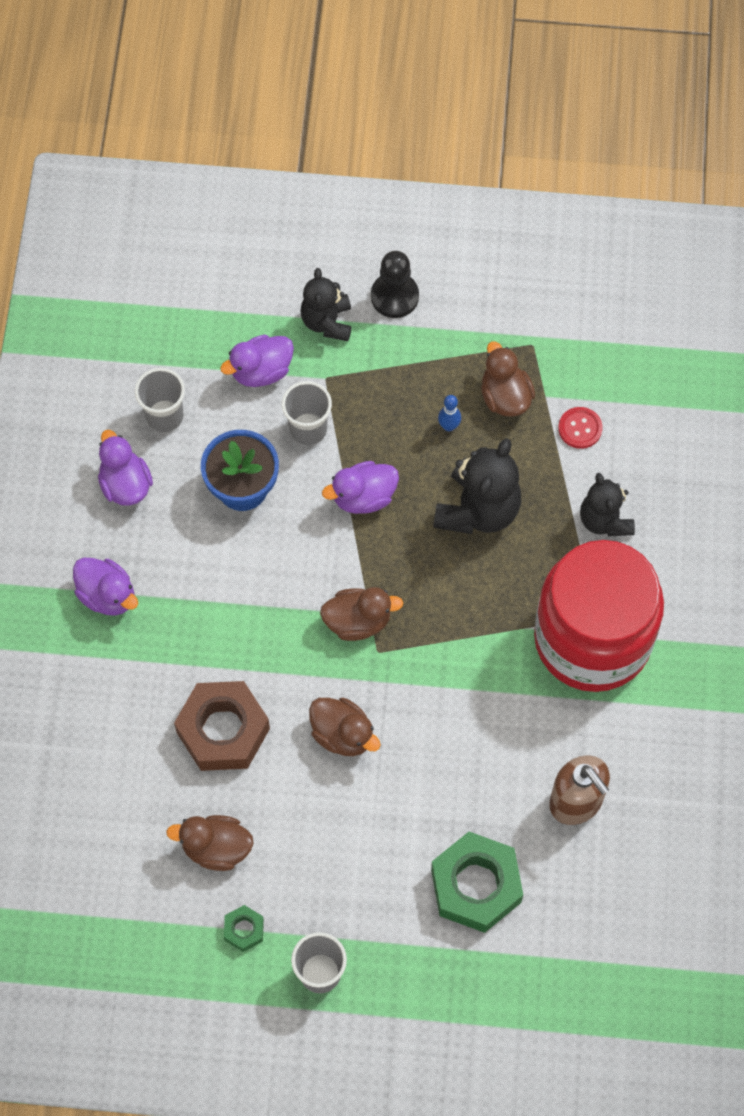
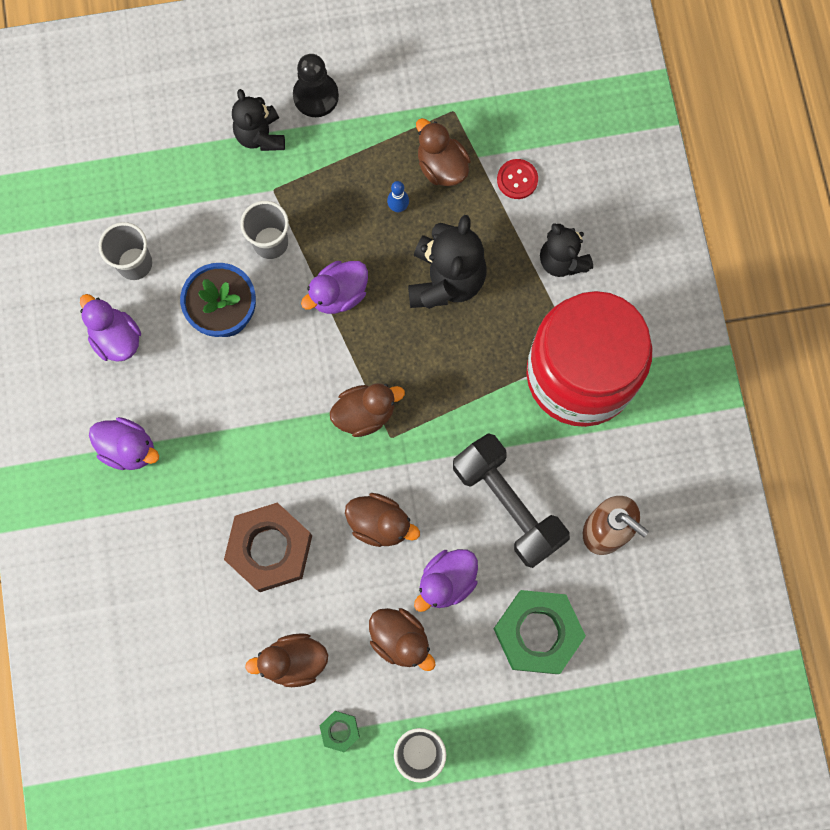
camera: 15 degrees left, 10 degrees up
(261, 371) = (212, 198): purple duck -> purple duck (446, 581)
(331, 855) = (400, 639): none -> brown duck
(481, 749) = (508, 504): none -> black dumbbell

